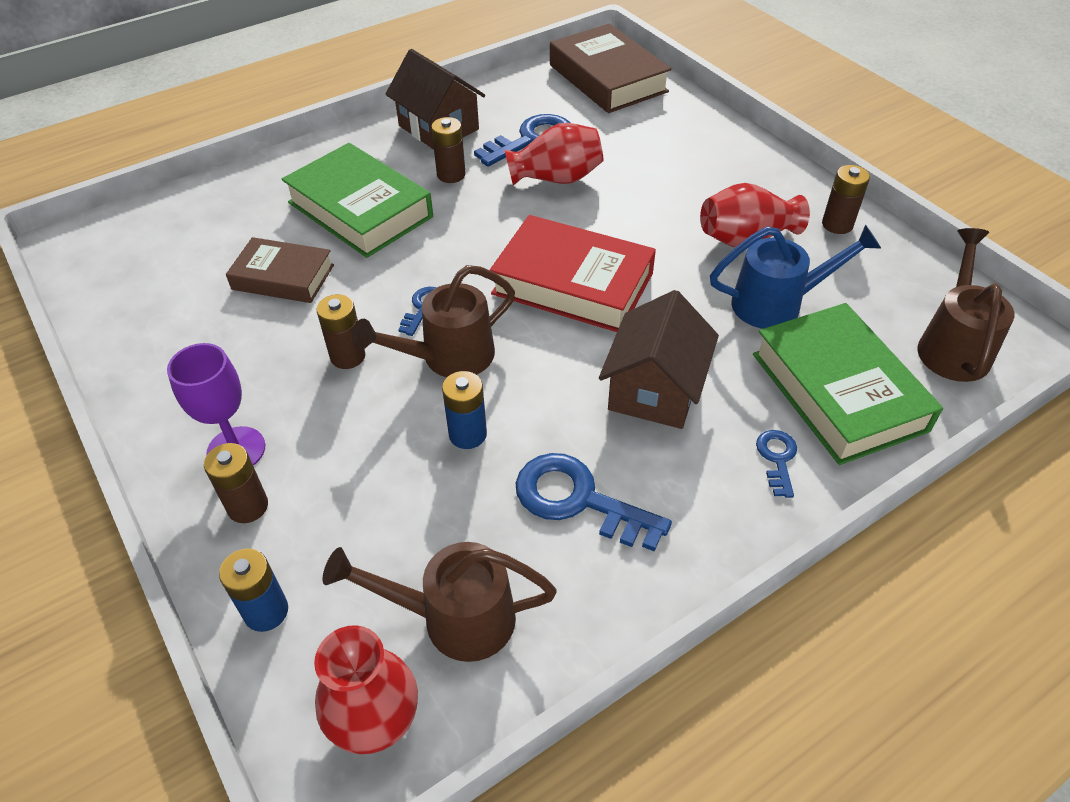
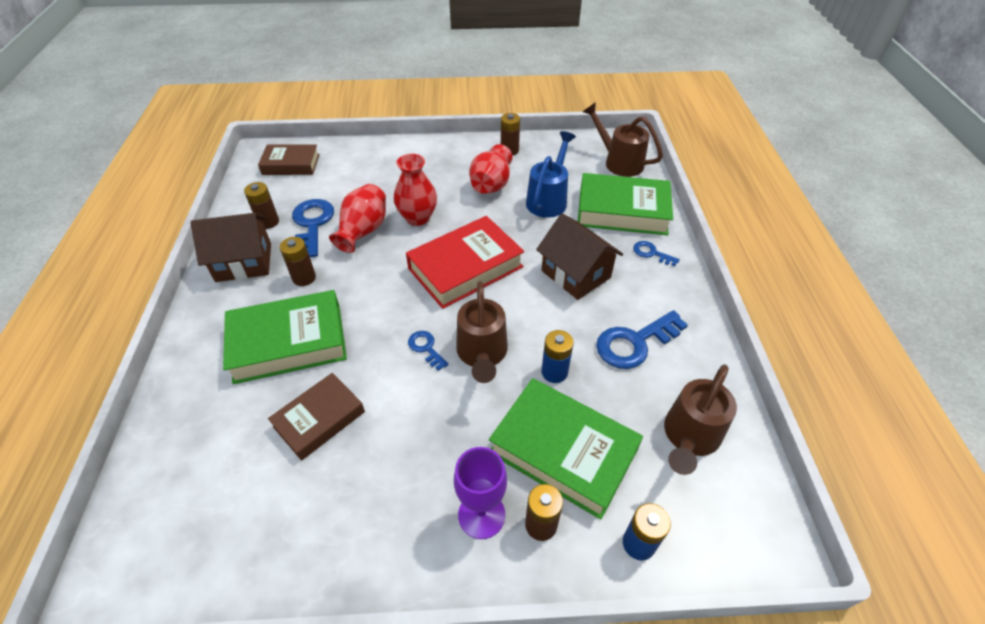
camera: 60 degrees left, 0 degrees up
(348, 356) = (438, 409): brown battery -> brown battery (268, 222)
(355, 489) = (563, 451): none -> green book
(376, 721) = (744, 507): red vase -> red vase (418, 218)
(607, 78) = (291, 164): brown book -> brown book, size x0.63

